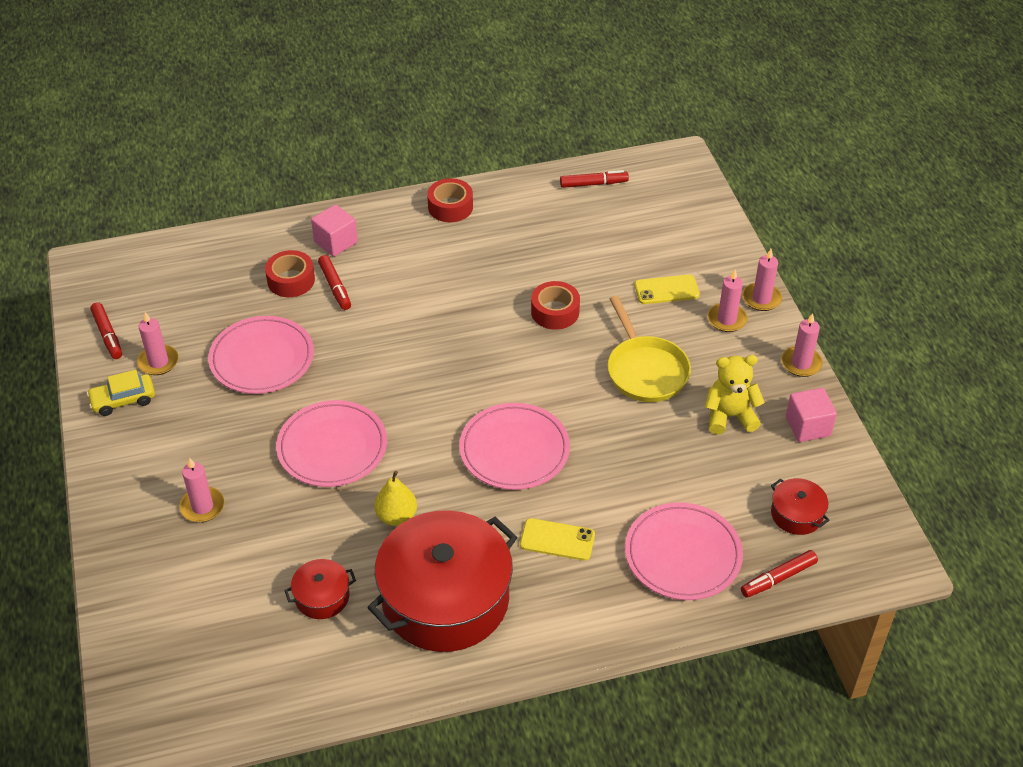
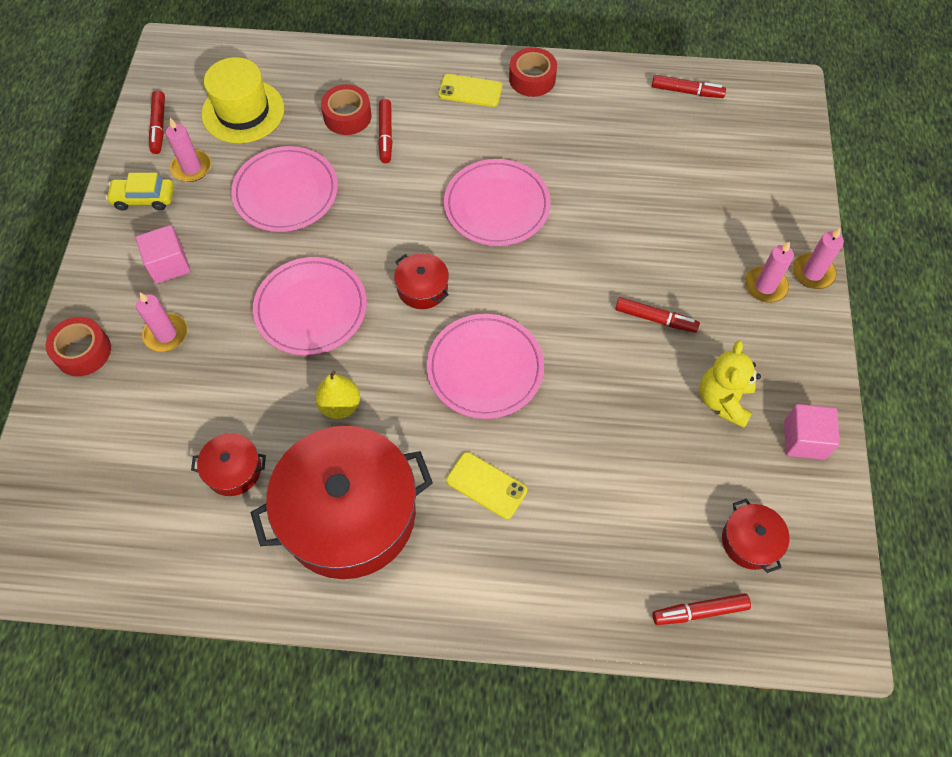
camera: 20 degrees right, 15 degrees up
(186, 301) = (243, 111): none -> yellow hat
(336, 242) = (406, 87): pink cube -> pink cube (169, 265)
(428, 402) = (422, 288): none -> red pot
(555, 312) = (589, 225): red tape -> red tape (83, 351)
(645, 370) = (655, 319): yellow pan -> red marker
(666, 290) = (714, 233): yellow phone -> yellow phone (470, 91)
(683, 555) = (608, 547): pink plate -> pink plate (497, 206)
(729, 416) = (723, 400): yellow teddy bear -> yellow teddy bear turned 90 degrees counterclockwise
(801, 363) = (826, 362): pink candle -> none

